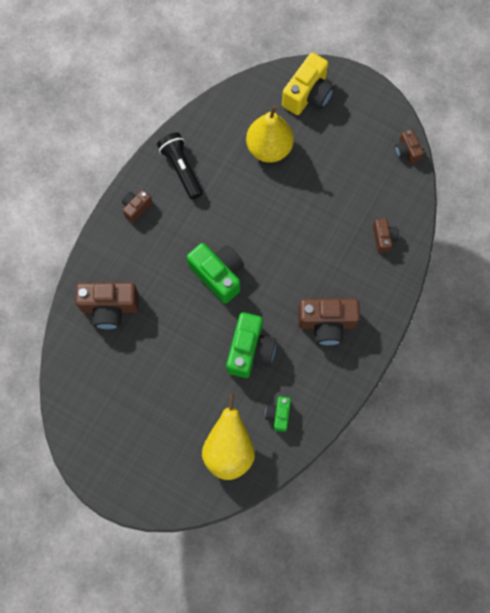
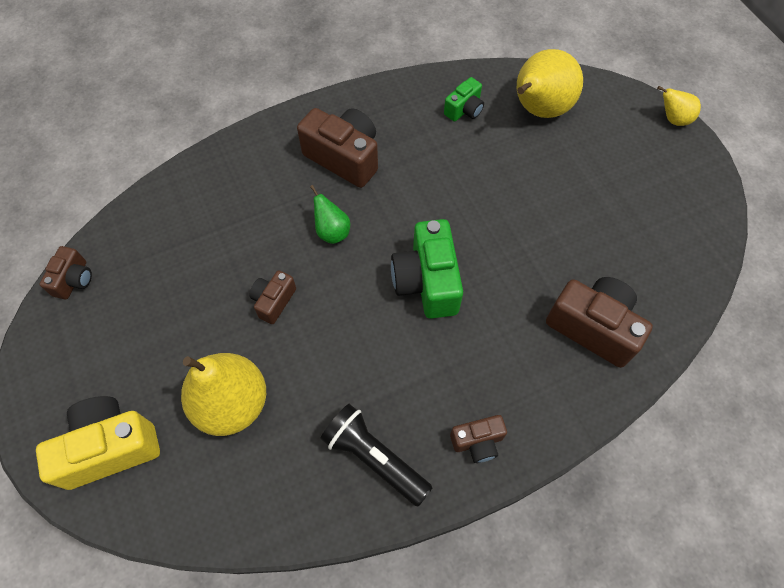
camera: 145 degrees left, 10 degrees down
(133, 505) = (673, 119): none -> yellow pear
(181, 169) = (374, 457): black flashlight -> black flashlight turned 120 degrees clockwise
(250, 350) = (449, 181): green camera -> none
(294, 269) = (332, 231): none -> green pear
(383, 238) = (202, 201): brown camera -> brown camera (274, 301)

